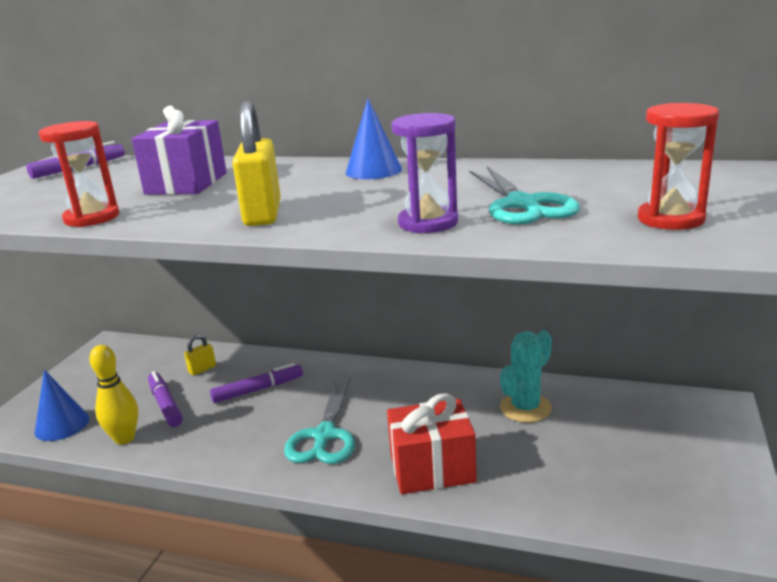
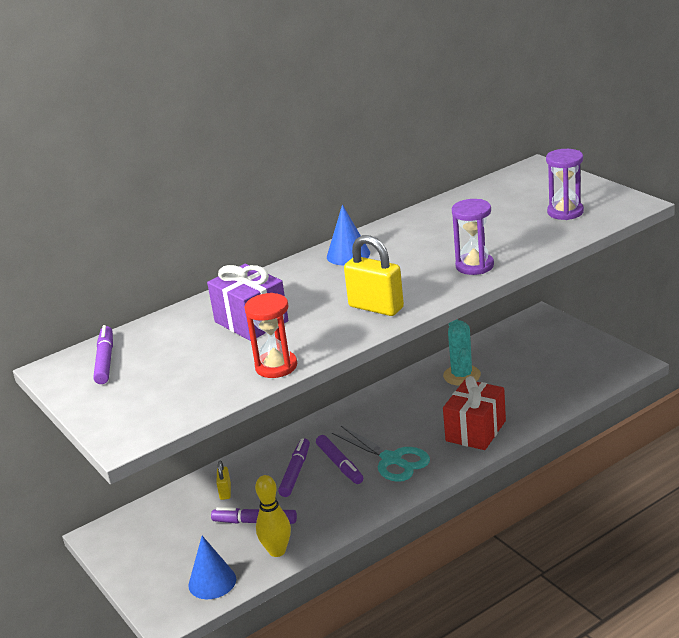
camera: 50 degrees left, 5 degrees up
(290, 408) = (340, 464): none -> purple marker
(522, 204) = (488, 235): turquoise scissors -> none
(670, 219) = (565, 212): red hourglass -> purple hourglass

